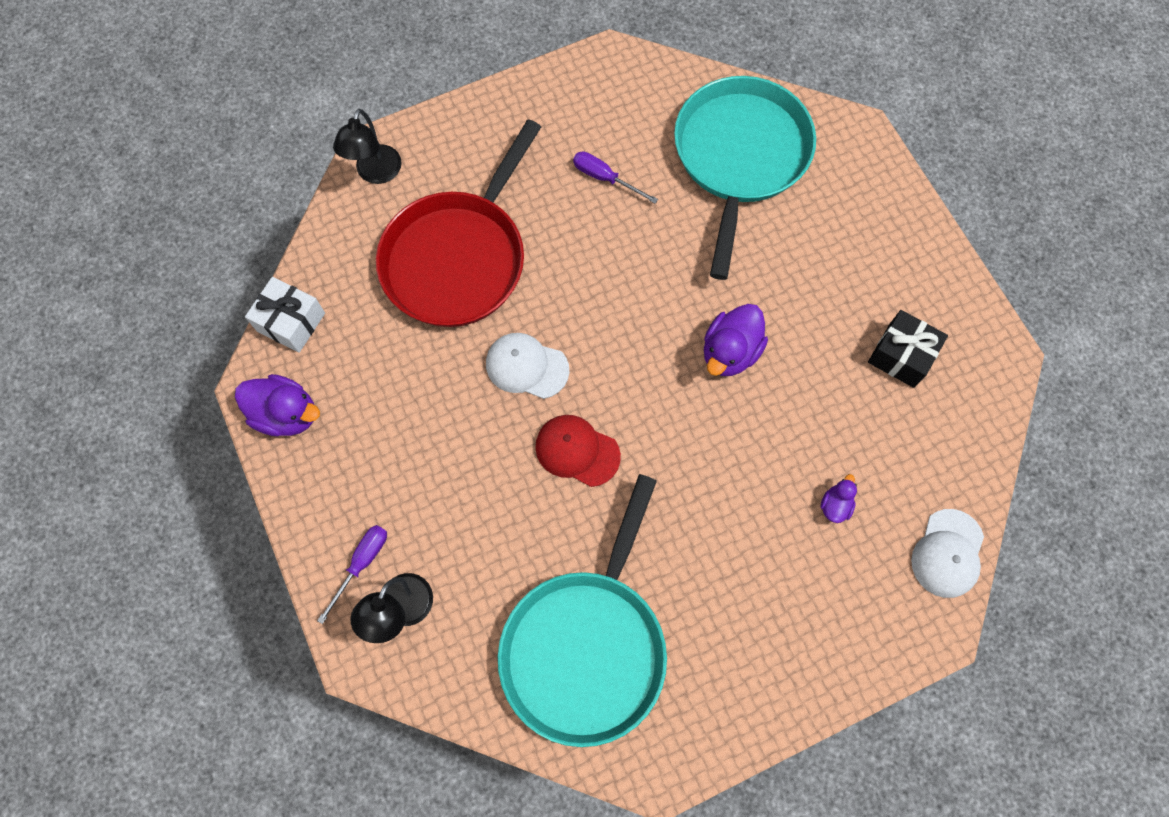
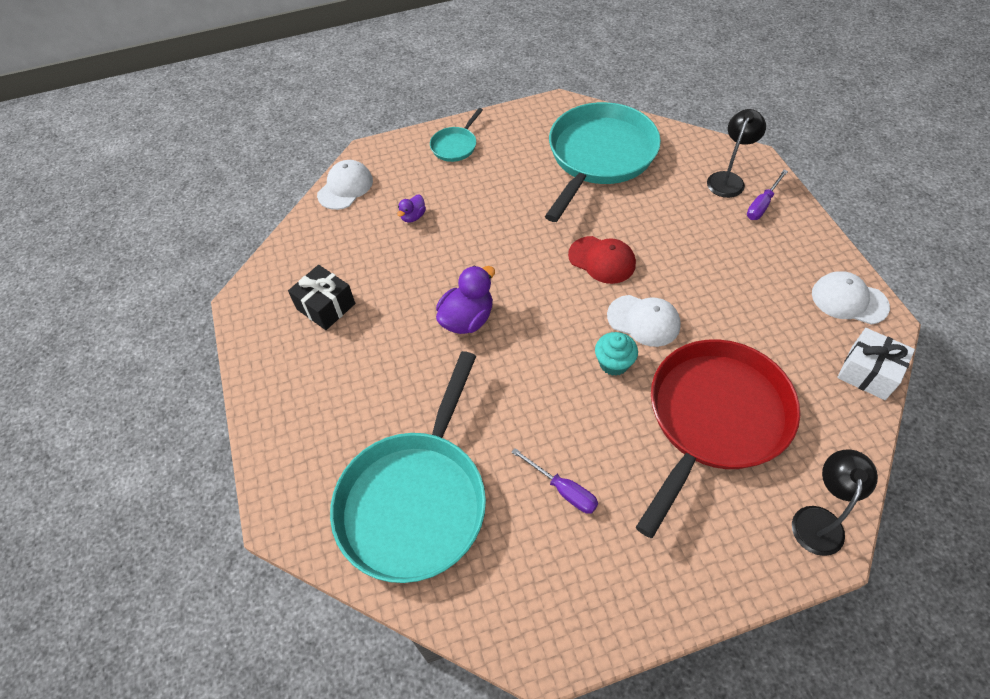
camera: 170 degrees left, 15 degrees down
(286, 414) = (849, 300): purple duck -> white cap
(560, 310) = (613, 363): none -> turquoise cupcake
(808, 655) = (455, 146): none -> turquoise pan

